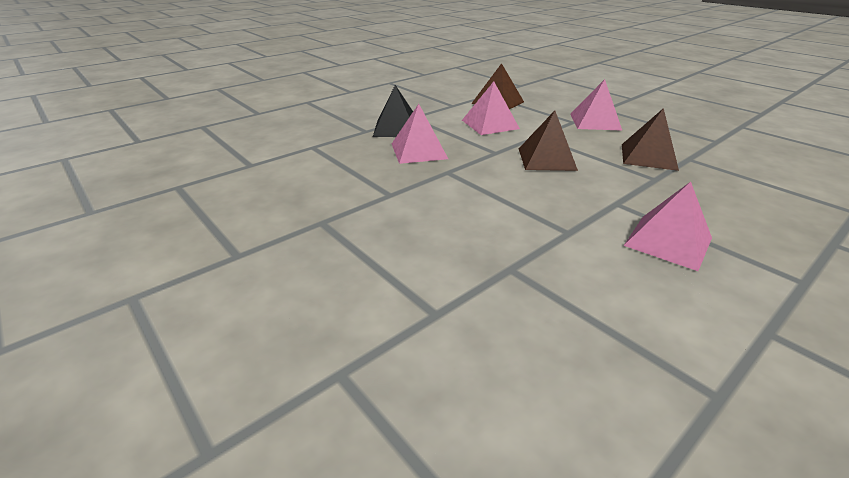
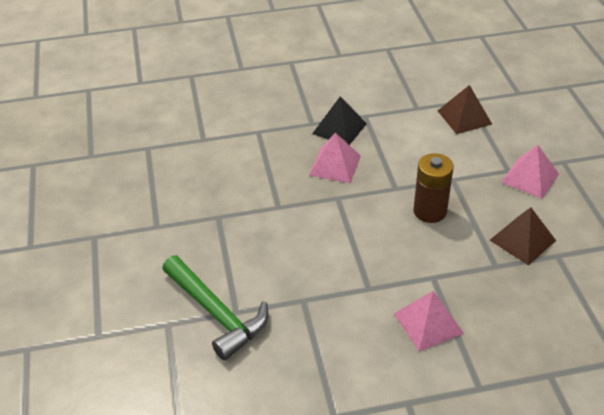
camera: 30 degrees right, 10 degrees up
(409, 327) = (217, 313): none -> green hammer
(490, 124) = (425, 149): pink pyramid -> none
(547, 159) = (430, 211): brown pyramid -> brown battery

